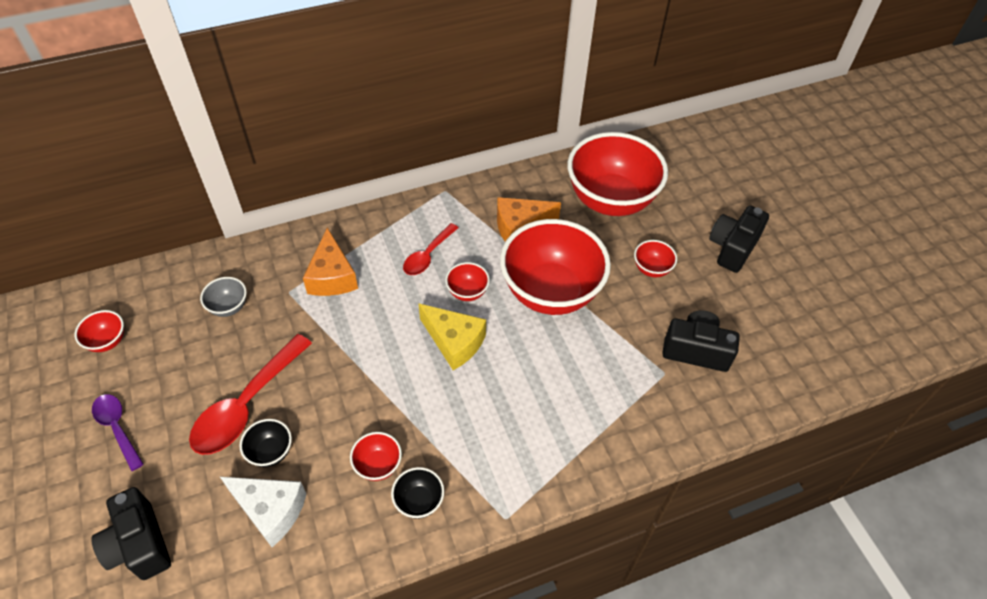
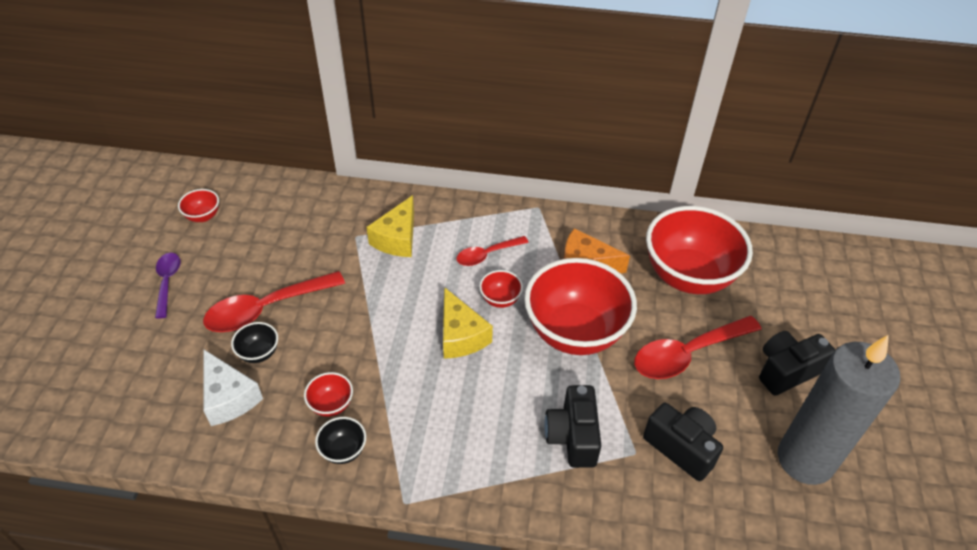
camera: 30 degrees right, 5 degrees down
(139, 544) = (125, 374): black camera -> black camera (572, 436)
(229, 307) = (303, 228): grey bowl -> none
(332, 276) = (397, 238): orange cheese -> yellow cheese
(651, 269) = (687, 354): red bowl -> red spoon
(788, 314) = (805, 459): none -> grey candle

